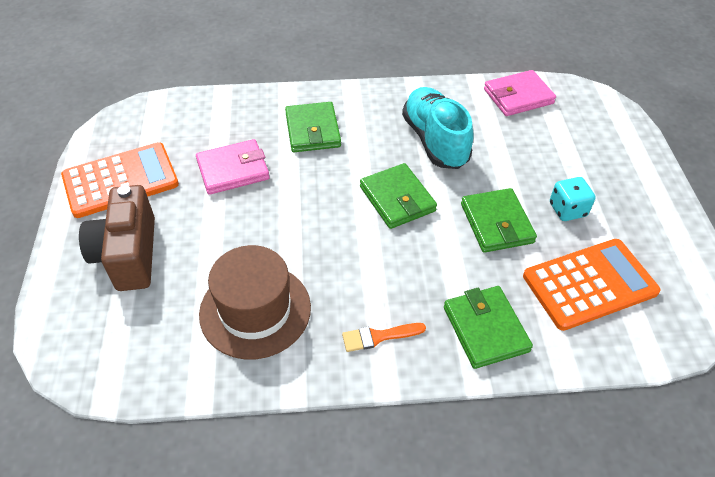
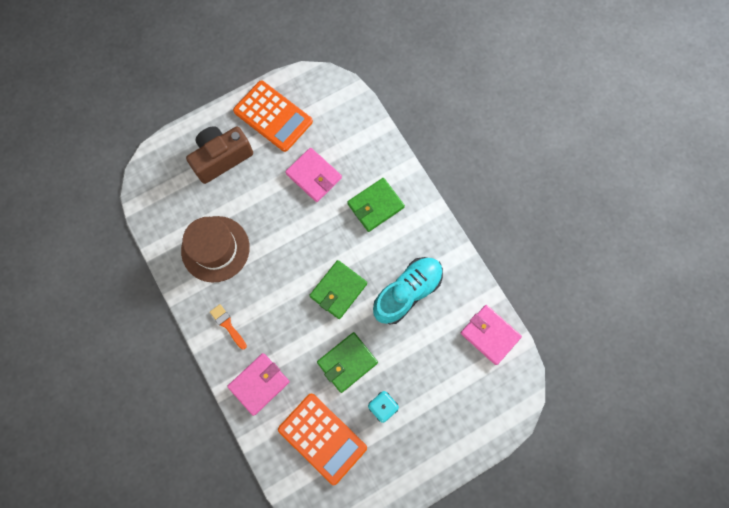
camera: 65 degrees right, 25 degrees up
(485, 329) = (259, 384): green wallet -> pink wallet

